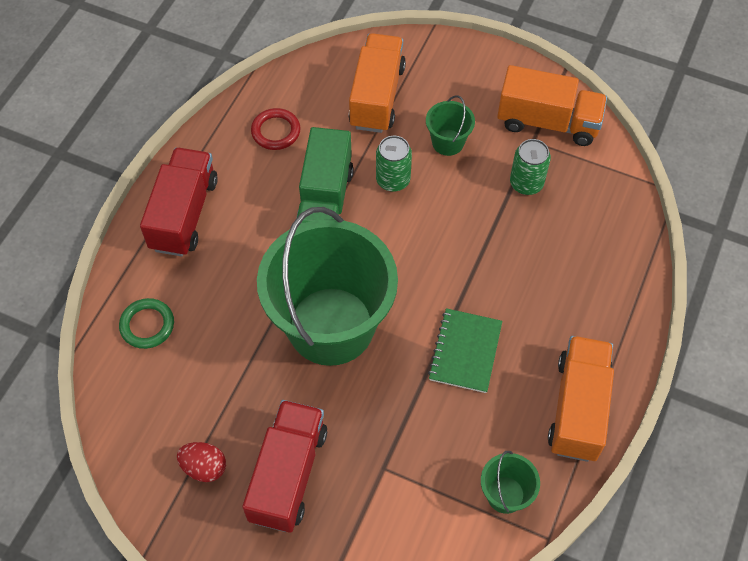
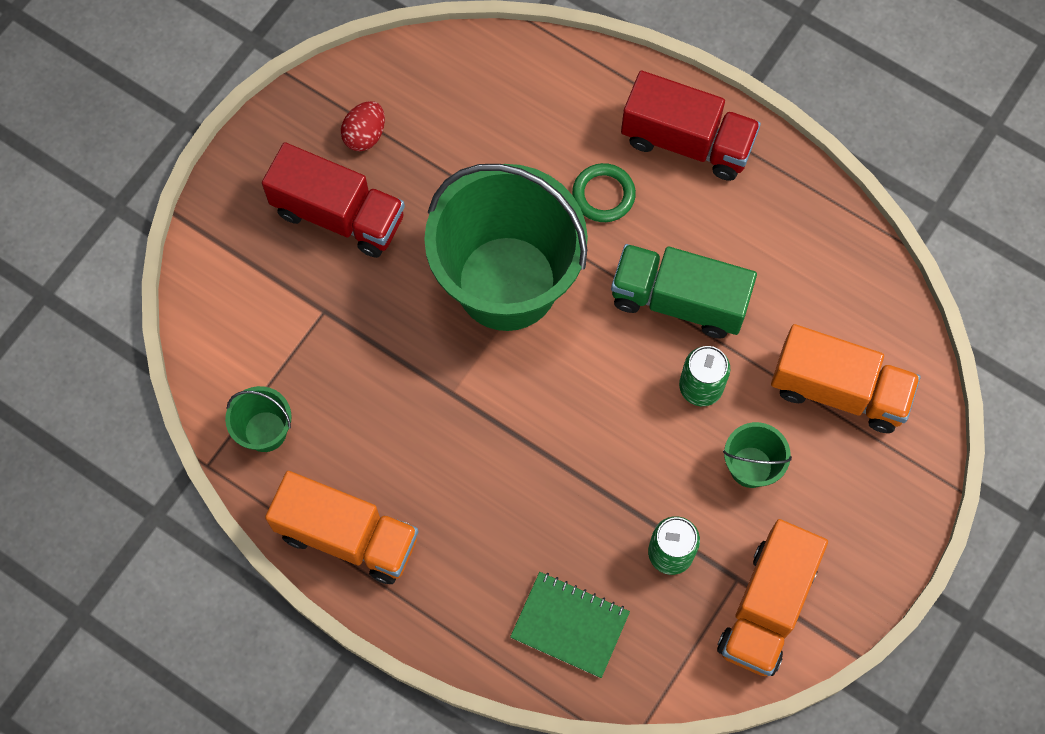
camera: 100 degrees right, 10 degrees up
(147, 325) = (544, 92): green ring -> green ring (603, 195)
(276, 131) = (797, 258): red ring -> none
(465, 351) = (444, 425): green notebook -> green notebook (570, 625)

